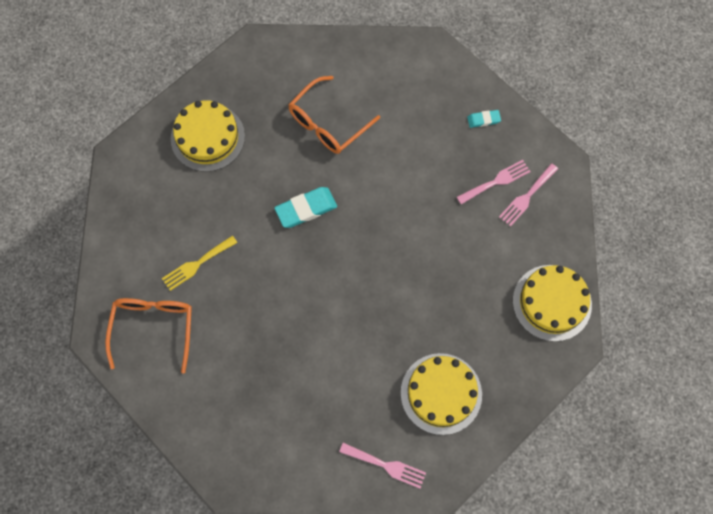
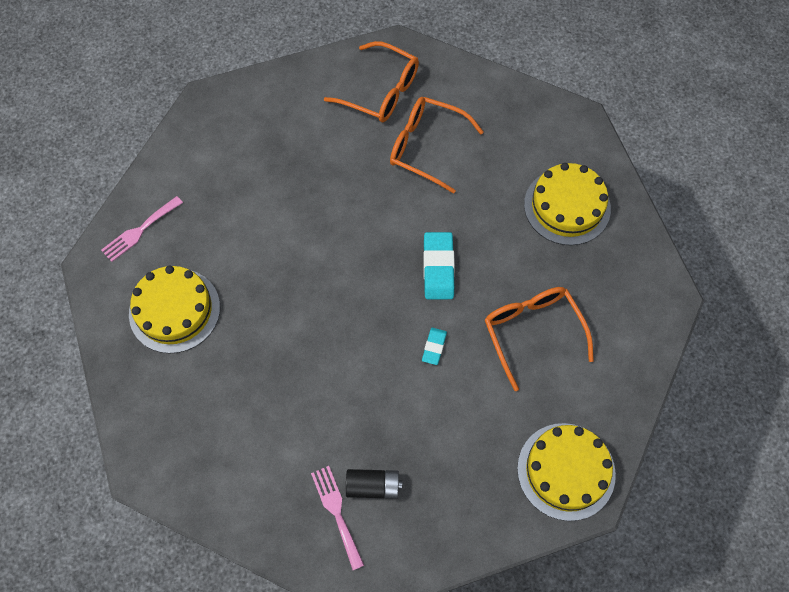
camera: 115 degrees right, 5 degrees down
(197, 264) = (427, 147): yellow fork -> orange glasses
(483, 120) = (460, 513): turquoise eraser -> turquoise eraser (434, 347)
(496, 181) = (373, 486): pink fork -> black battery
(552, 302) = (200, 472): yellow cake -> yellow cake (566, 471)

